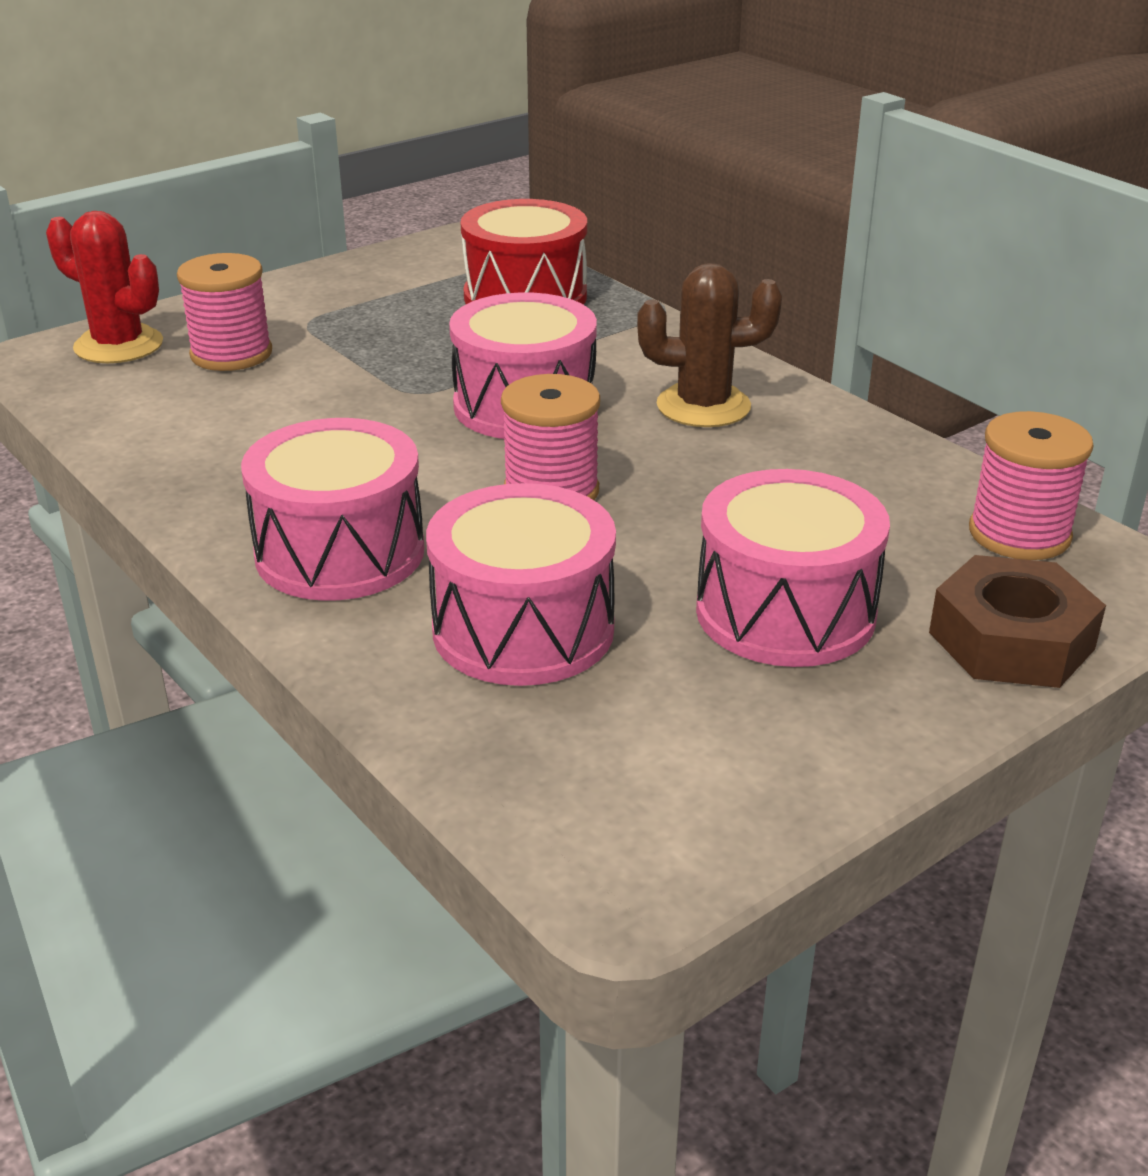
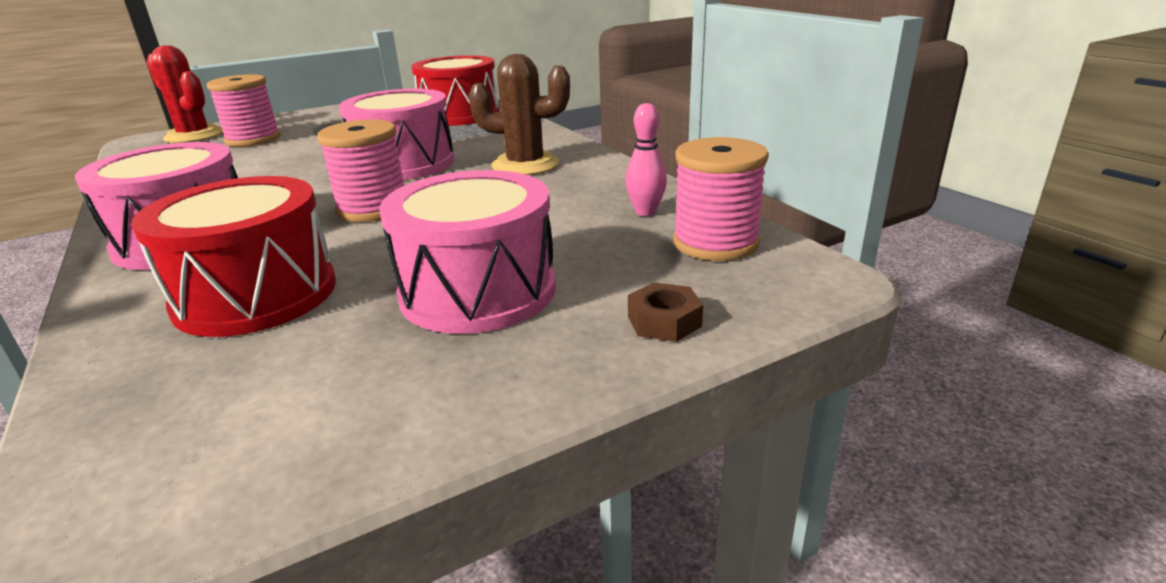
camera: 10 degrees right, 5 degrees down
(523, 629) = (256, 295): pink drum -> red drum
(913, 488) = (645, 212): none -> pink bowling pin
(1011, 640) = (664, 321): brown nut -> brown nut, size x0.50

